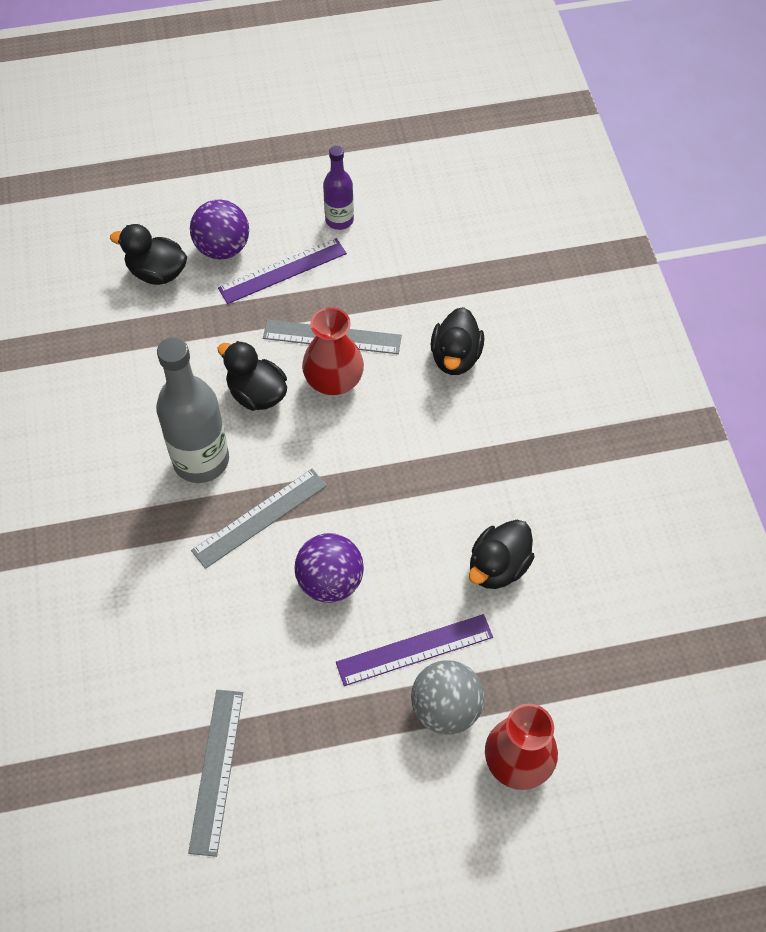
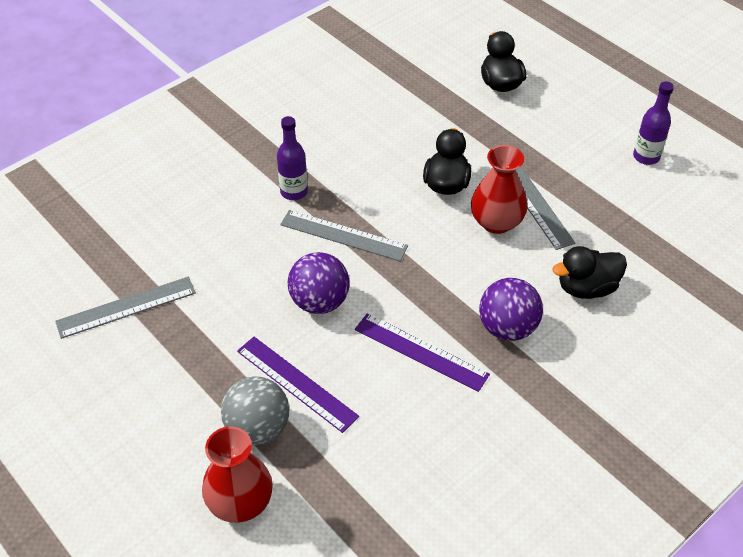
camera: 60 degrees right, 10 degrees down
(168, 533) = (294, 192): none -> purple bottle
(201, 460) = (366, 181): grey bottle -> none
(222, 248) = (554, 106): purple ball -> purple ball (507, 328)
(283, 271) = (567, 147): purple ruler -> purple ruler (421, 352)
(498, 567) = (410, 407): black duck -> none

